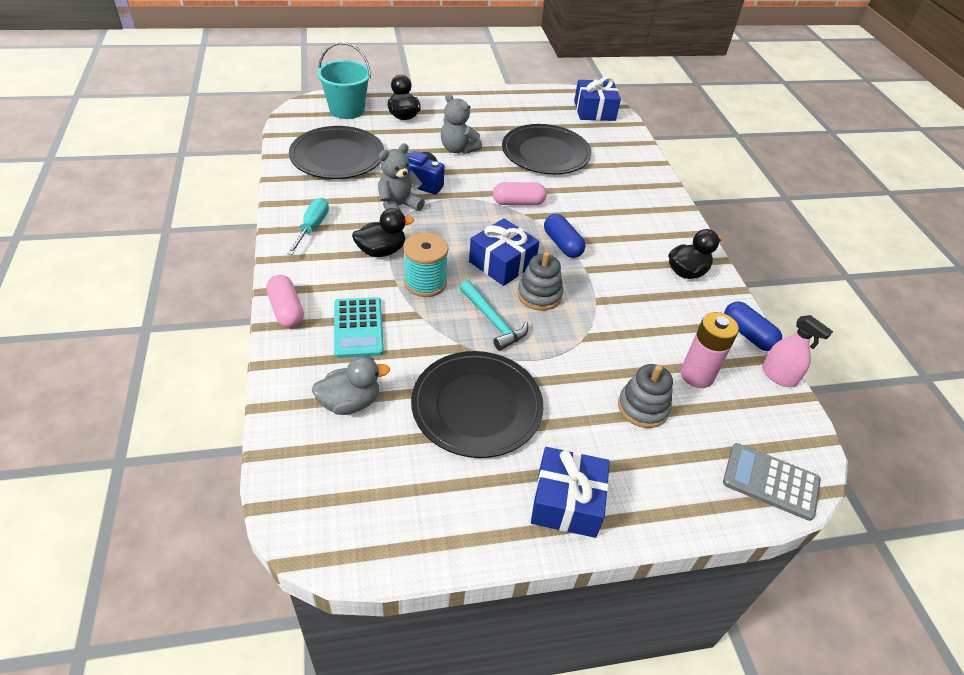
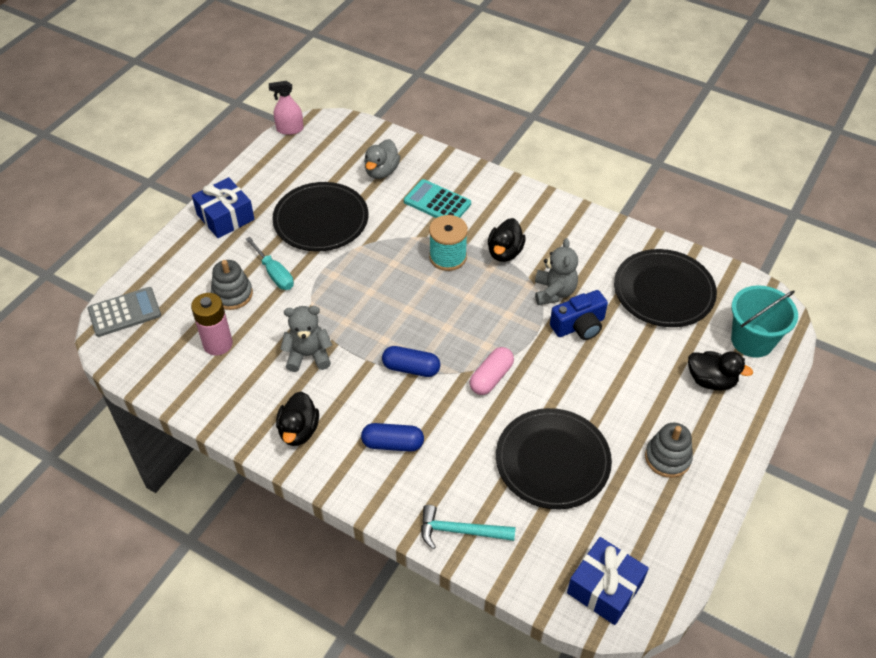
camera: 135 degrees right, 5 degrees up
(286, 310) = (485, 179): pink capsule -> none
(312, 227) = (567, 229): turquoise screwdriver -> turquoise screwdriver (275, 274)
(458, 149) = (614, 388): grey teddy bear -> grey teddy bear (308, 355)
(493, 321) = (376, 270): turquoise hammer -> turquoise hammer (460, 531)
(502, 263) = (427, 313): blue gift -> none
(539, 295) = (373, 312): grey stacking toy -> grey stacking toy (667, 458)
(747, 334) = (208, 409): blue capsule -> blue capsule (393, 444)
(778, 376) = (163, 392): pink spray bottle -> pink spray bottle (290, 129)

